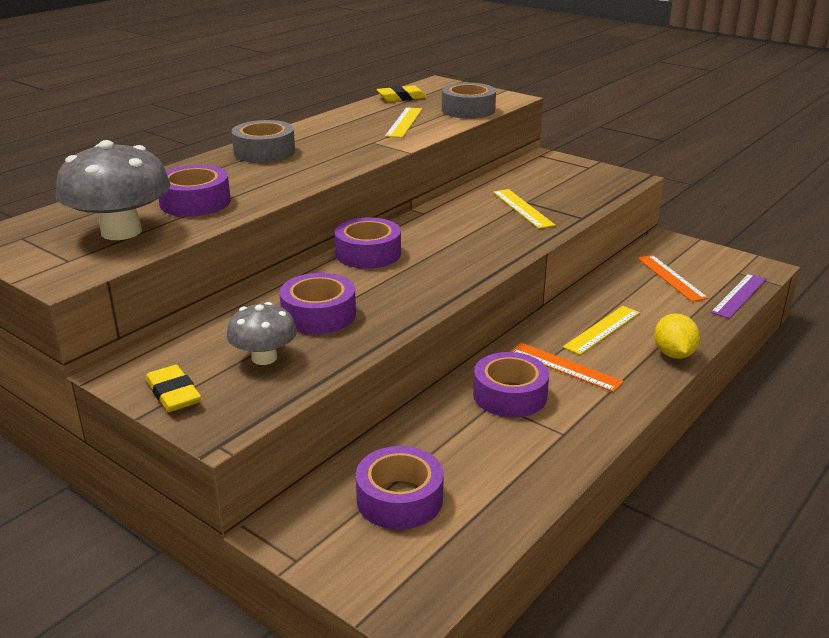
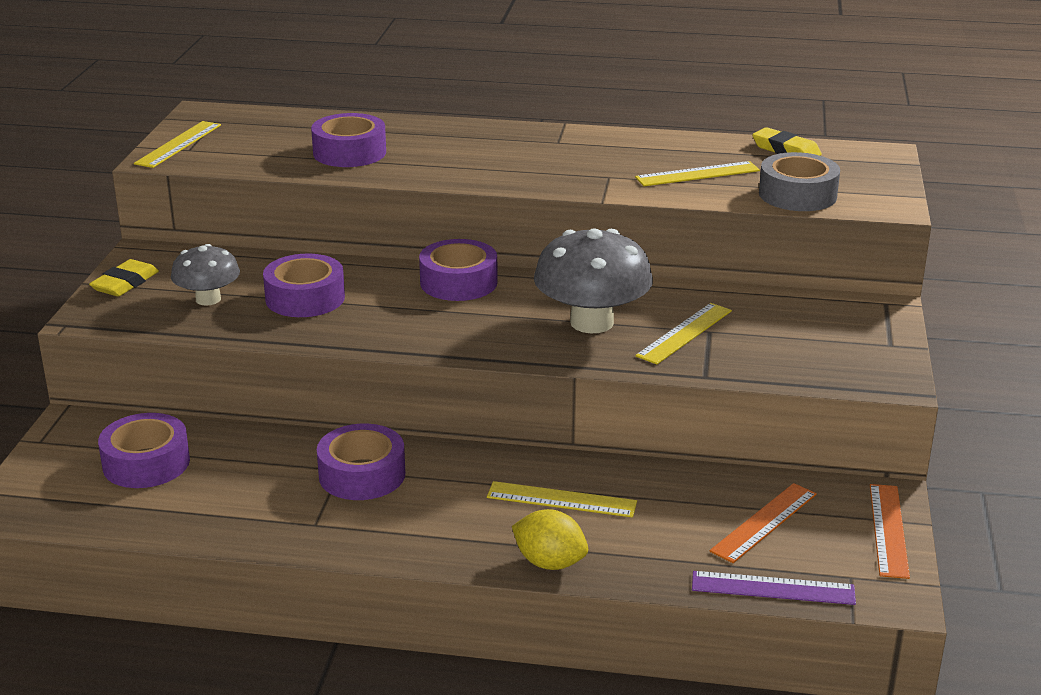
camera: 60 degrees right, 0 degrees up
(47, 262) = (178, 144): none -> yellow ruler
(121, 231) = (259, 147): grey mushroom -> grey mushroom (591, 322)
(264, 152) = (510, 140): grey tape -> none
(565, 367) = (450, 494): orange ruler -> orange ruler (888, 530)
(673, 354) = (549, 563): yellow lemon -> yellow lemon turned 60 degrees clockwise

